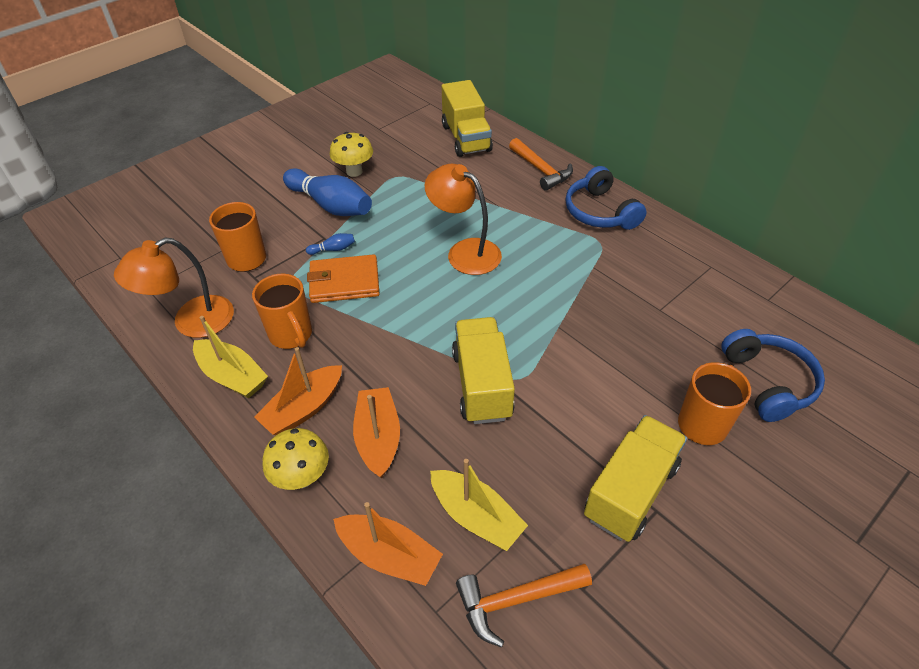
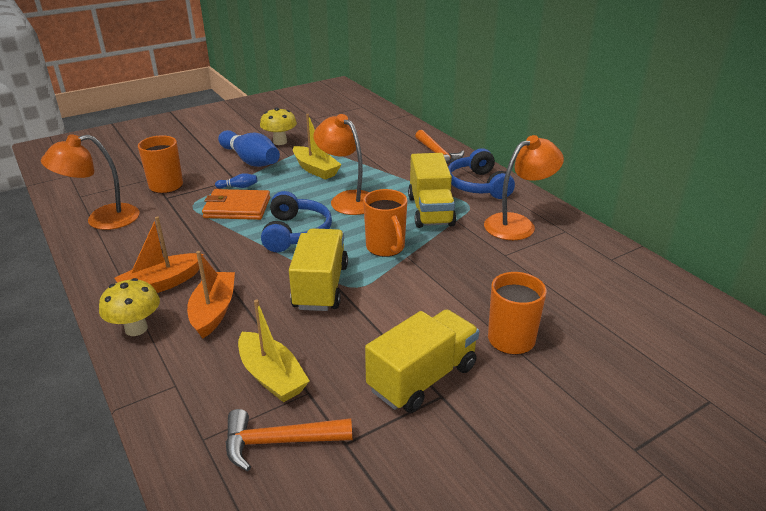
camera: 10 degrees right, 15 degrees down
(232, 376) = (115, 256): yellow boat -> yellow boat (315, 169)
(291, 335) = (176, 236): orange mug -> orange mug (386, 248)
(389, 556) = (182, 393): orange boat -> none
(466, 138) = (382, 130): yellow truck -> yellow truck (430, 211)
(660, 263) = (518, 224): none -> orange lamp
(768, 382) = (588, 317): blue headphones -> blue headphones (296, 233)

